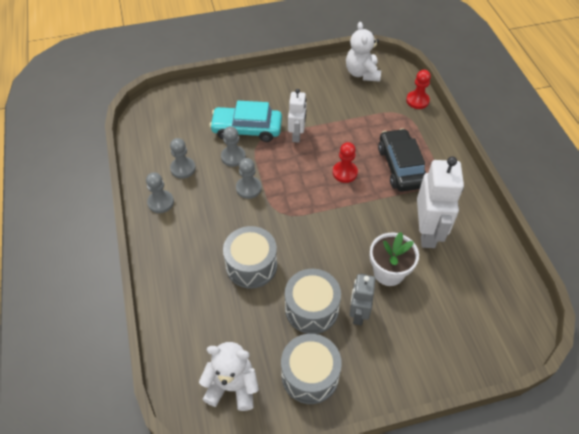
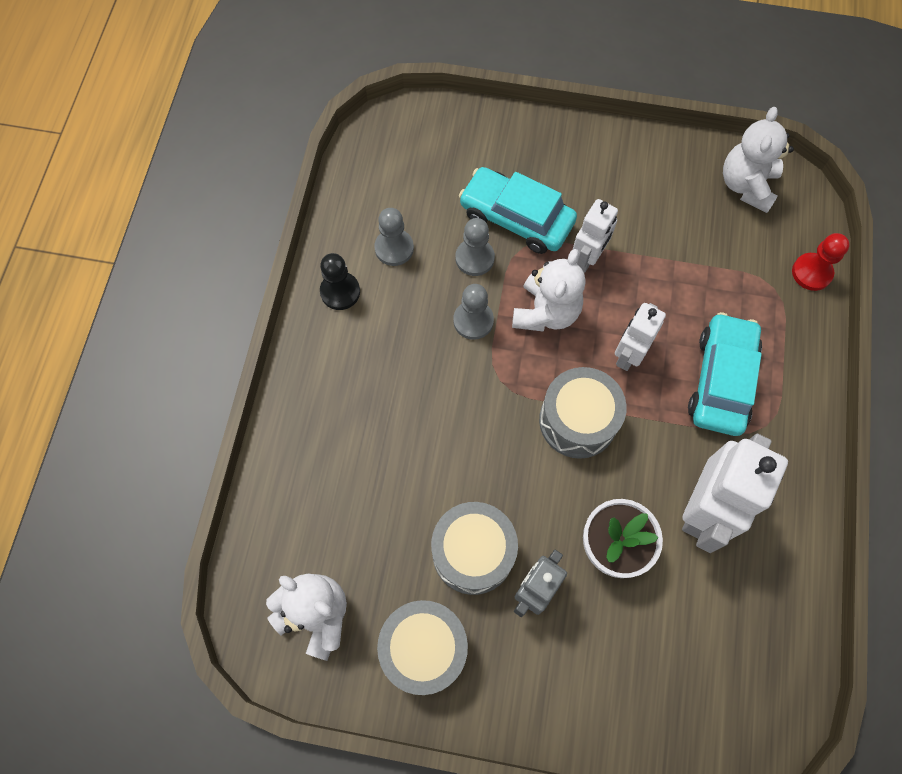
camera: 25 degrees right, 15 degrees up
(161, 202) = (340, 292): grey pawn -> black pawn
(251, 265) = (421, 447): grey drum -> grey drum (577, 421)
(288, 169) = (546, 312): none -> white teddy bear
(345, 173) = (628, 354): red pawn -> white robot
(400, 166) = (721, 380): black car -> turquoise car

